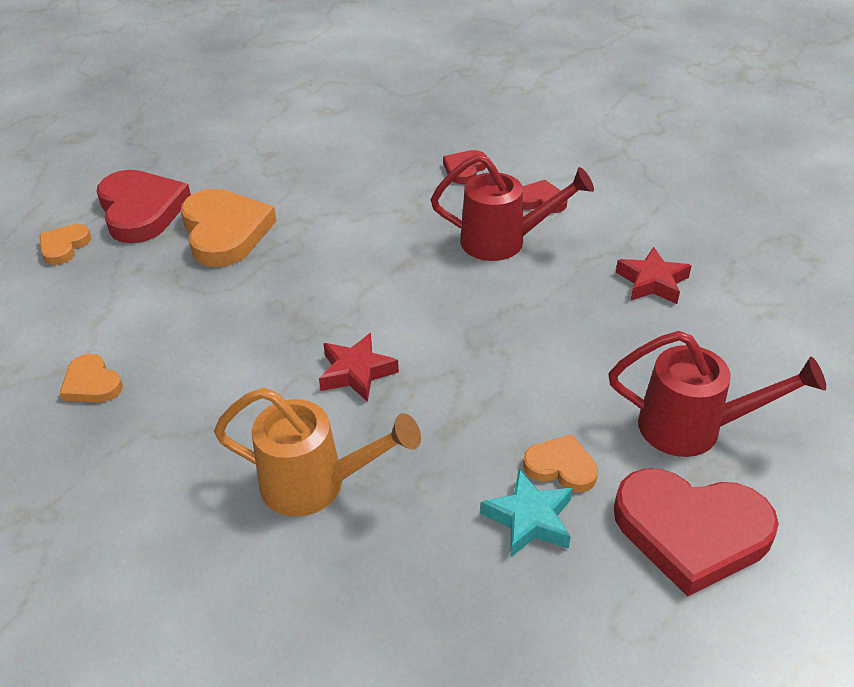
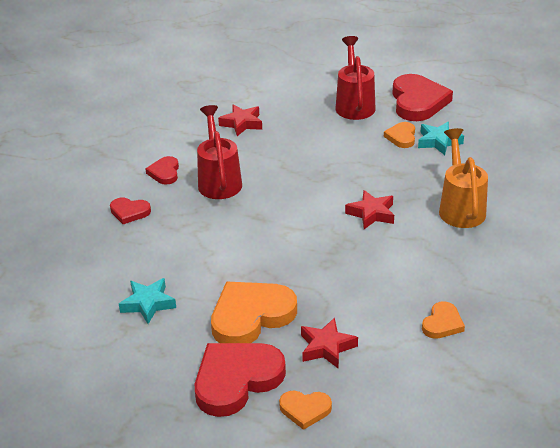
camera: 105 degrees left, 5 degrees down
(134, 277) = (326, 347): none -> red star
(293, 169) = (148, 304): none -> turquoise star

